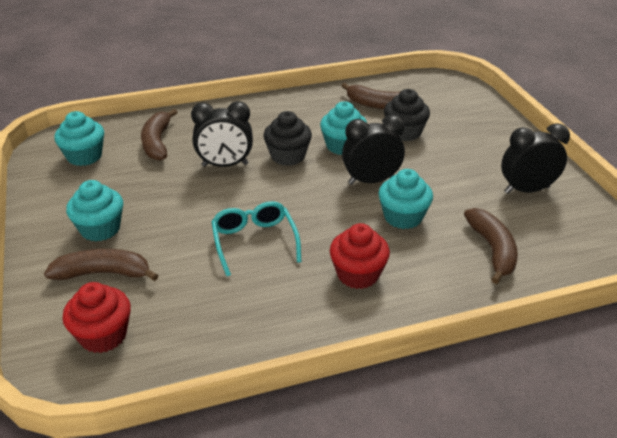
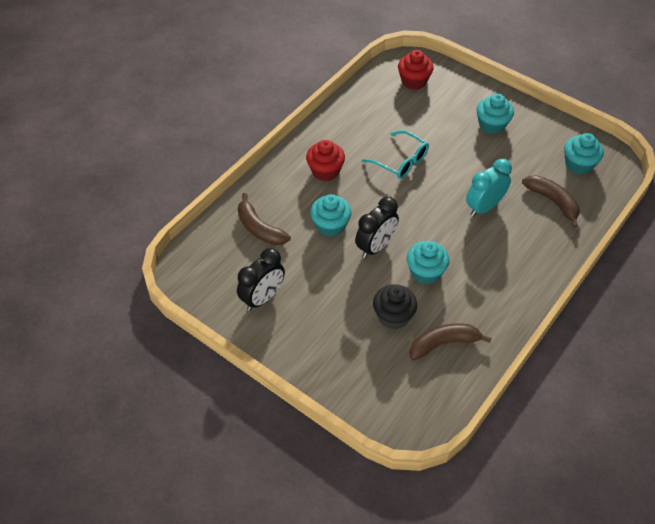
camera: 145 degrees right, 15 degrees up
(103, 273) = (454, 105): brown banana -> none
(225, 165) = (484, 207): black clock -> turquoise clock
(288, 156) = (453, 239): black cupcake -> none

